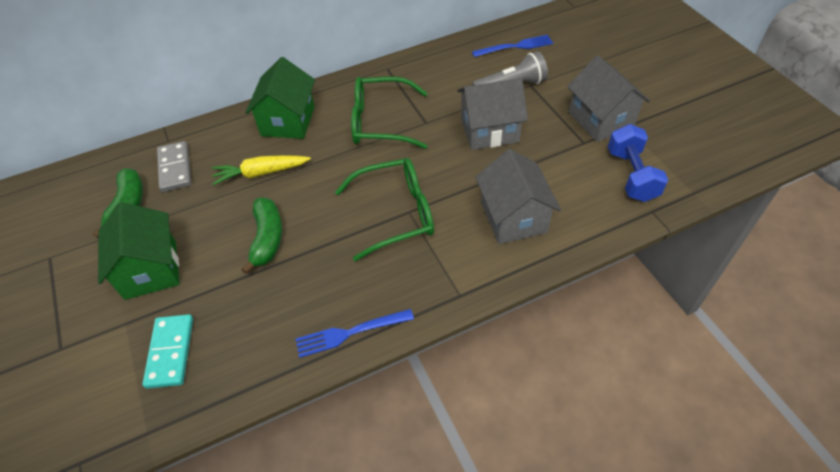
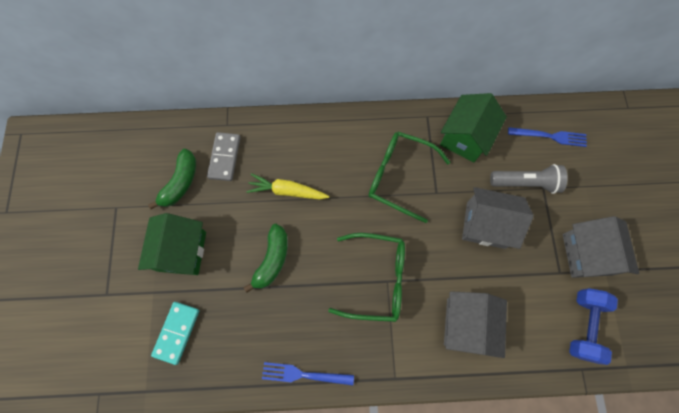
camera: 20 degrees right, 20 degrees up
(288, 121) = (325, 143): green house -> green house (465, 137)

